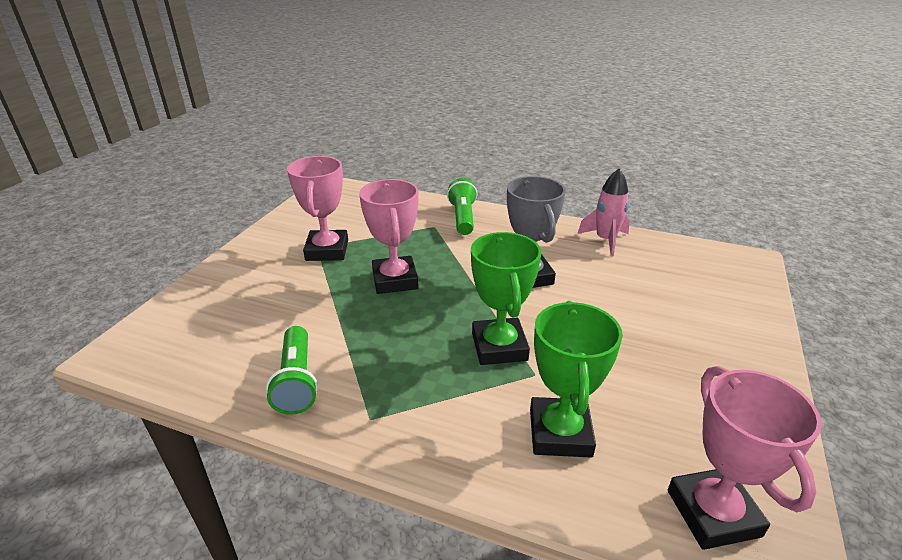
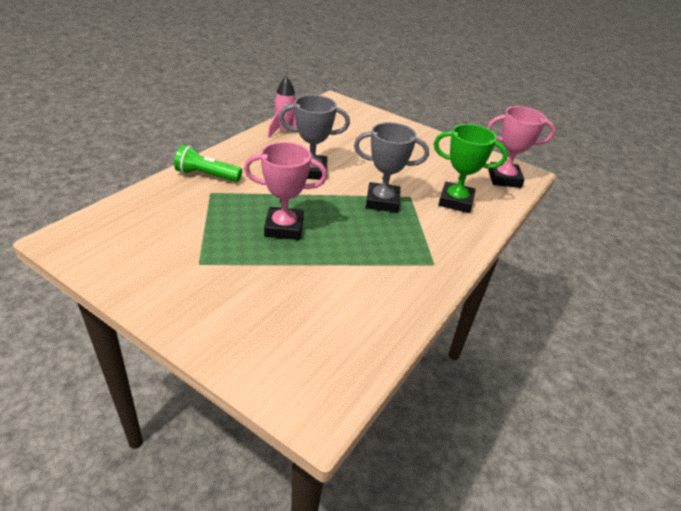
camera: 80 degrees left, 5 degrees up
(297, 381) = (391, 293): green flashlight -> none
(327, 250) = (210, 258): pink trophy -> none
(499, 347) = (382, 201): green trophy -> grey trophy

